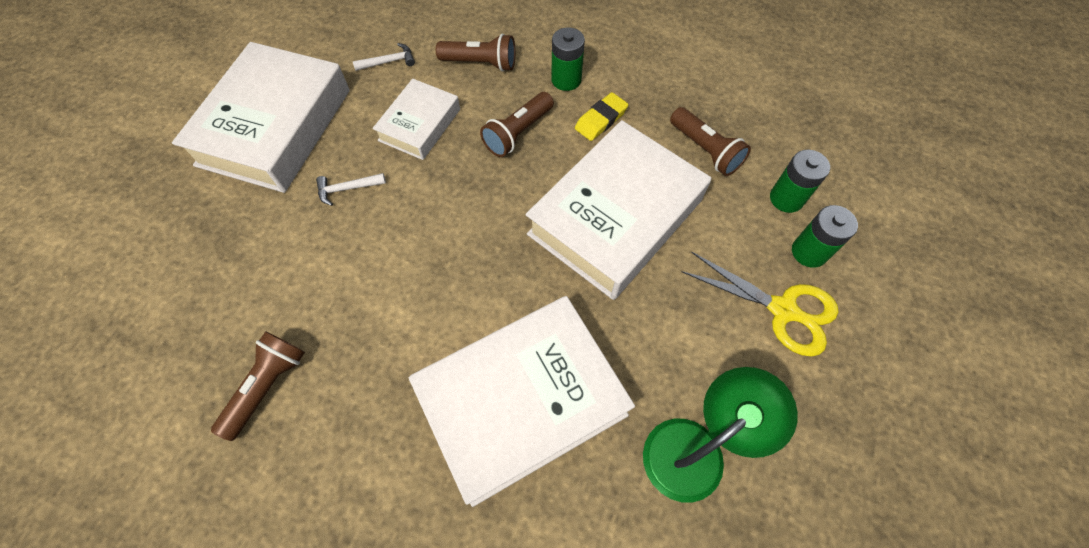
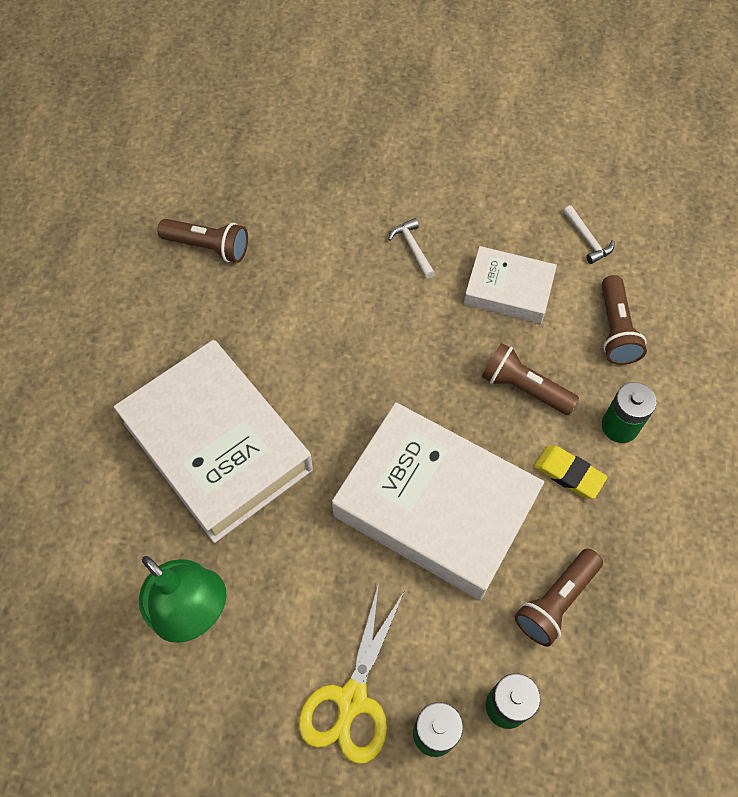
camera: 80 degrees right, 0 degrees up
(275, 127) = (470, 167): white book -> none

